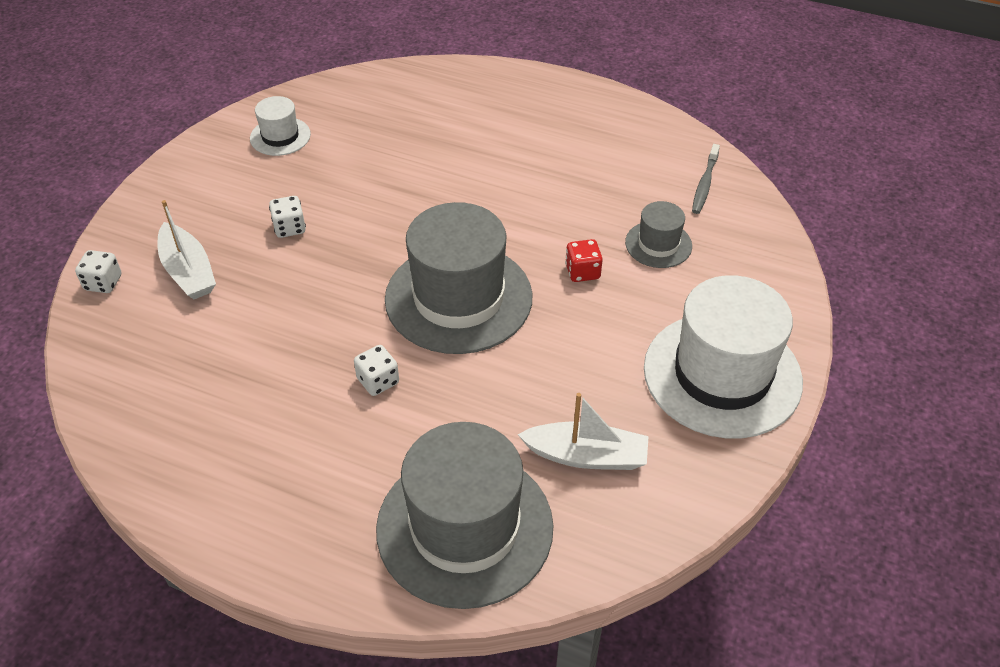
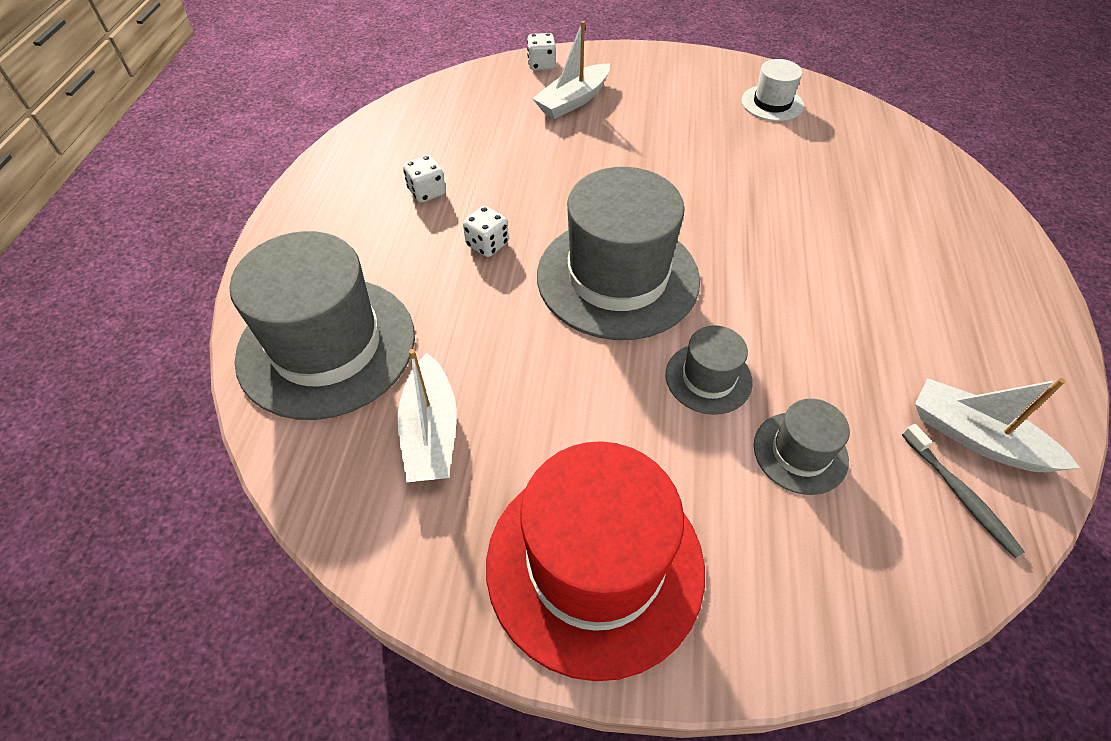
camera: 75 degrees right, 5 degrees up
(289, 228) = (654, 141): white dice -> white dice (427, 192)
(582, 272) = (708, 378): red dice -> grey hat
(666, 160) = (976, 437): none -> white boat
(705, 184) = (959, 494): grey toothbrush -> grey toothbrush turned 120 degrees counterclockwise
(722, 374) = (594, 564): white hat -> red hat

